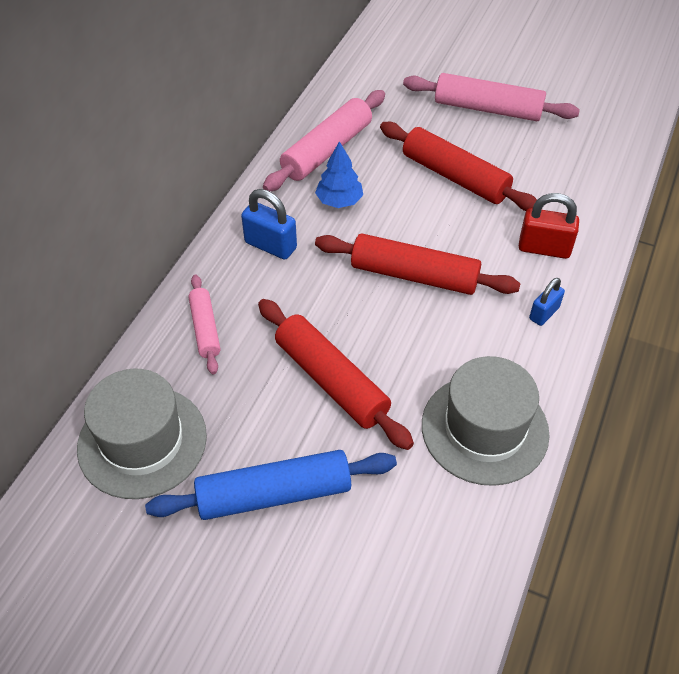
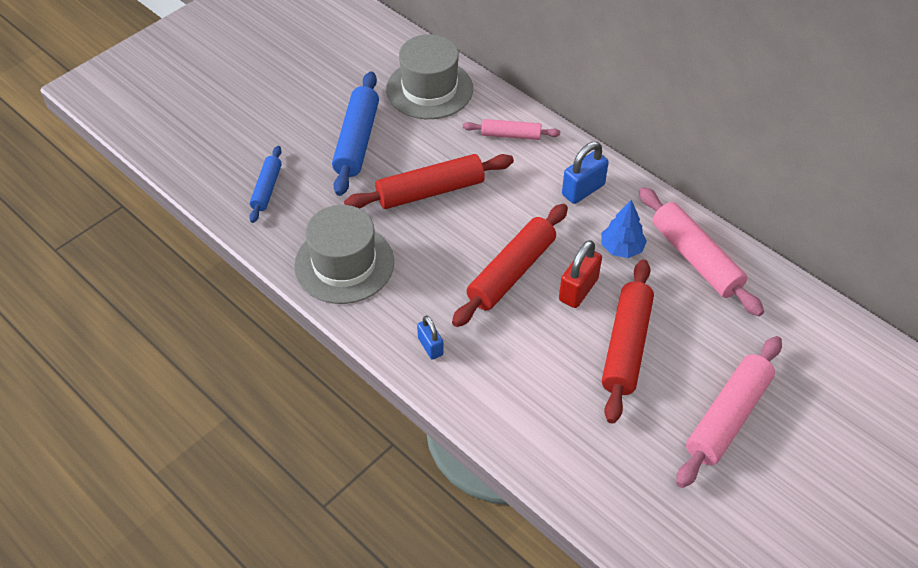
camera: 110 degrees right, 0 degrees up
(409, 572) = (267, 189): none -> blue rolling pin
(454, 177) = (626, 346): red rolling pin -> red rolling pin turned 45 degrees counterclockwise
(544, 248) = (504, 380): red padlock -> red padlock (578, 290)

